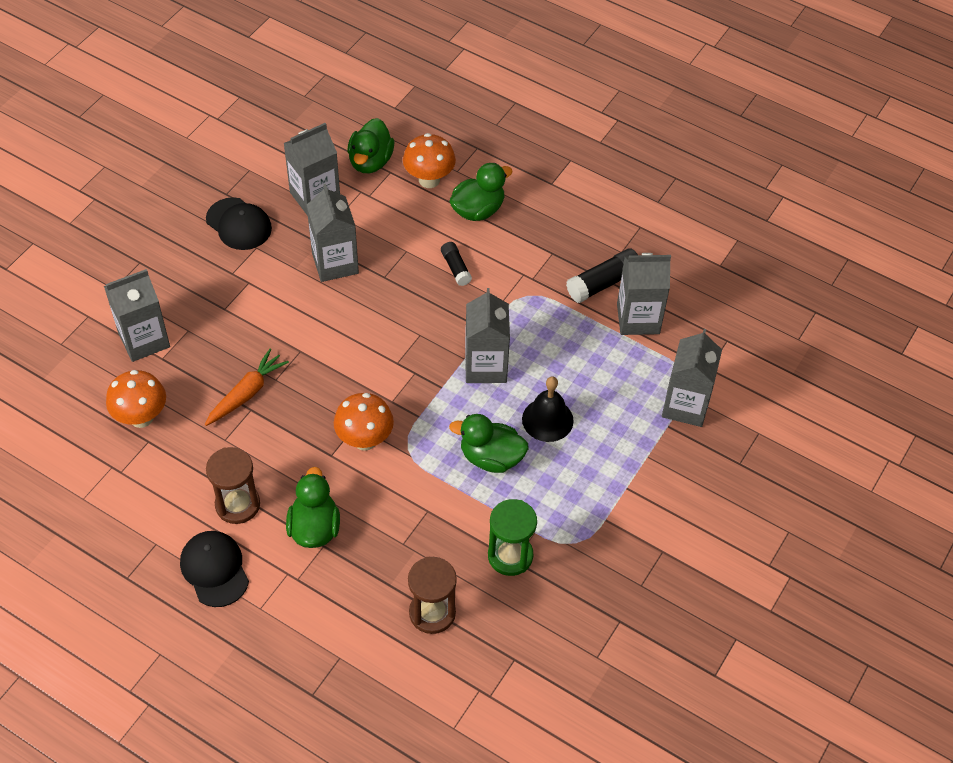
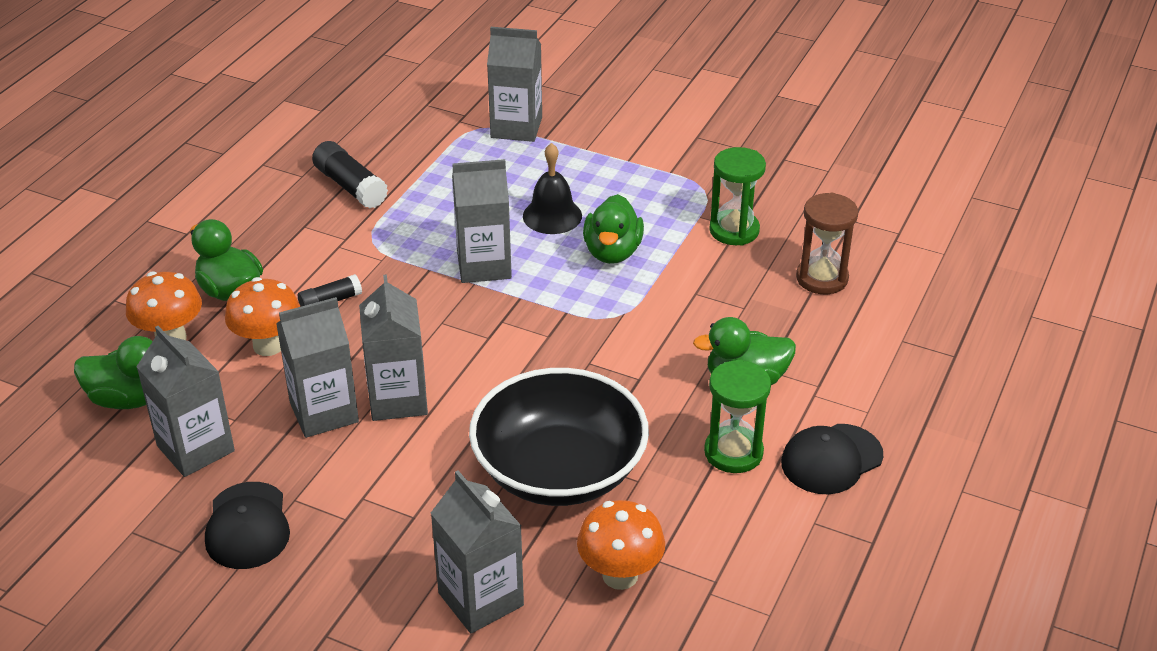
camera: 95 degrees left, 15 degrees down
(237, 505) = (733, 452): brown hourglass -> green hourglass
(239, 224) = (247, 526): black cap -> black cap turned 135 degrees clockwise
(246, 393) = (559, 470): orange carrot -> black bowl
(365, 440) = (610, 352): orange mushroom -> orange mushroom (268, 345)
(638, 318) = (401, 161): grey carton -> grey carton (398, 399)

